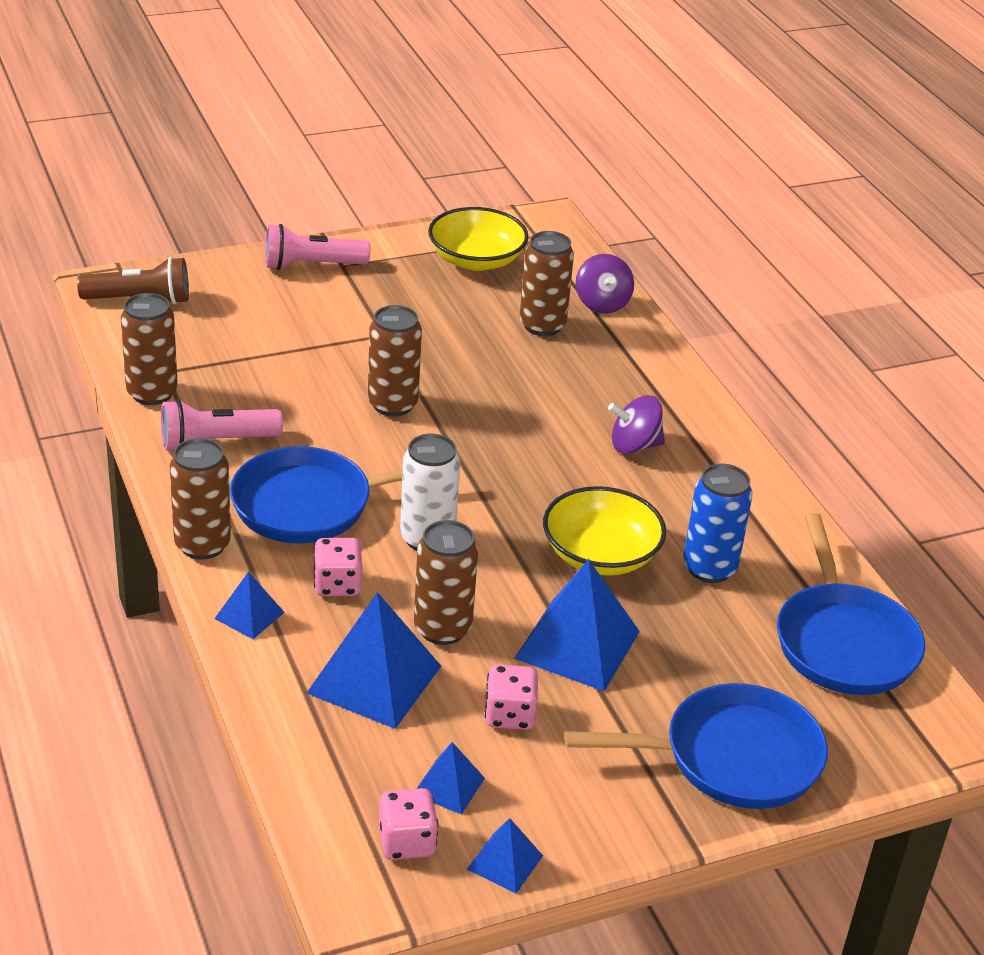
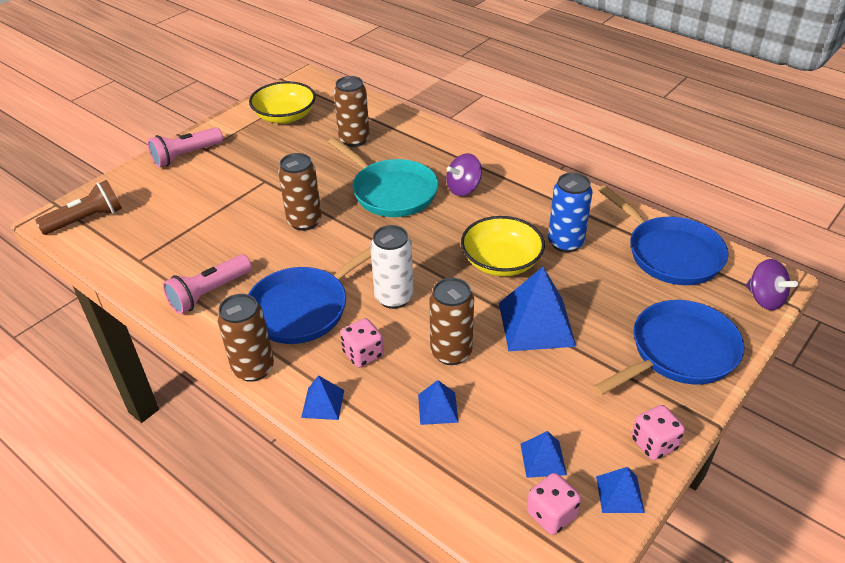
camera: 25 degrees left, 5 degrees up
(152, 393) = (140, 279): brown can -> none
(374, 679) = (437, 408): blue pyramid -> blue pyramid, size x0.51
(510, 715) = (537, 390): pink dice -> pink dice (654, 444)
(533, 411) = (391, 191): none -> turquoise pan
(602, 303) = (377, 115): purple spinning top -> purple spinning top (764, 299)

